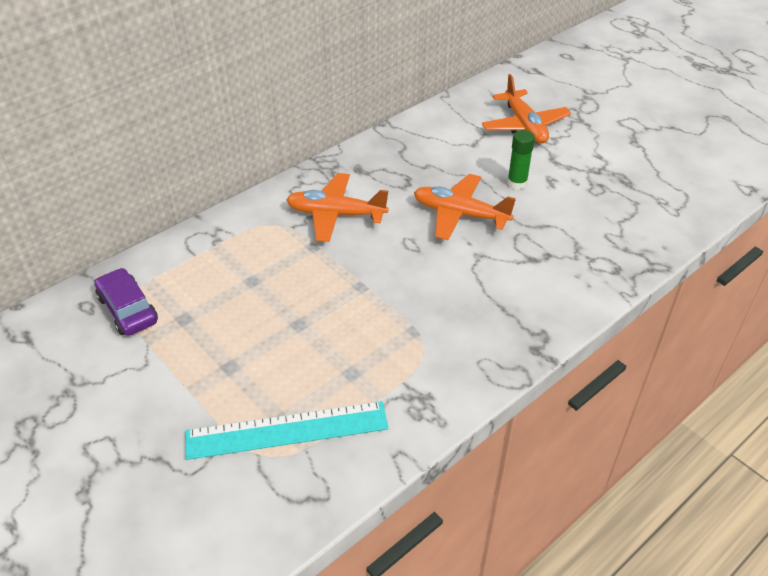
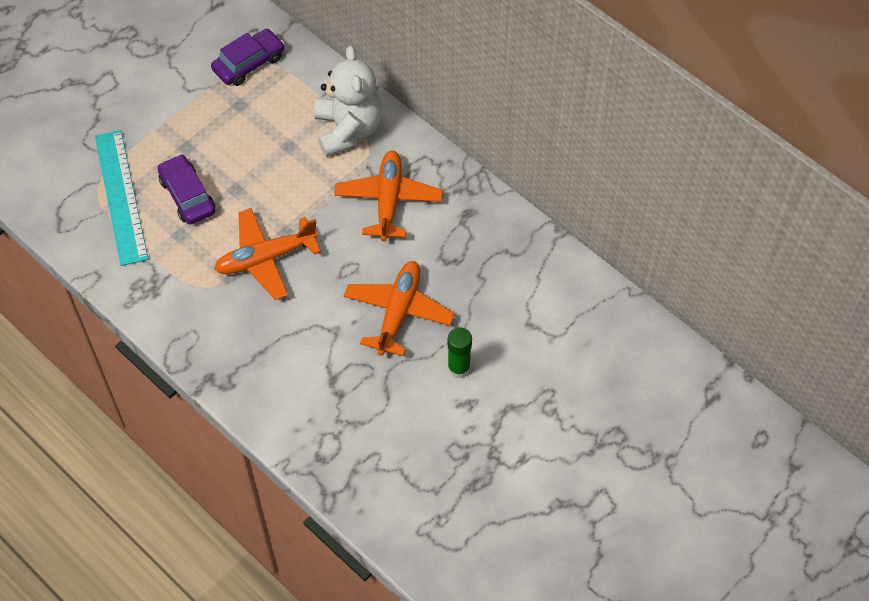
camera: 85 degrees right, 15 degrees up
(244, 237) = (348, 130): none -> white teddy bear
(299, 365) = (187, 195): none -> purple car
(524, 125) = (576, 379): orange plane -> orange plane (266, 258)

